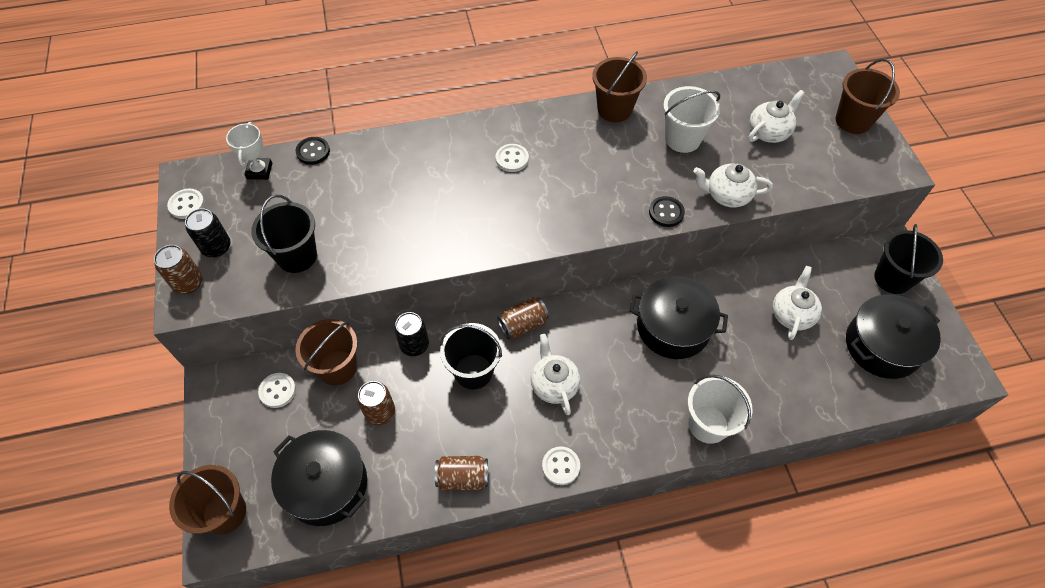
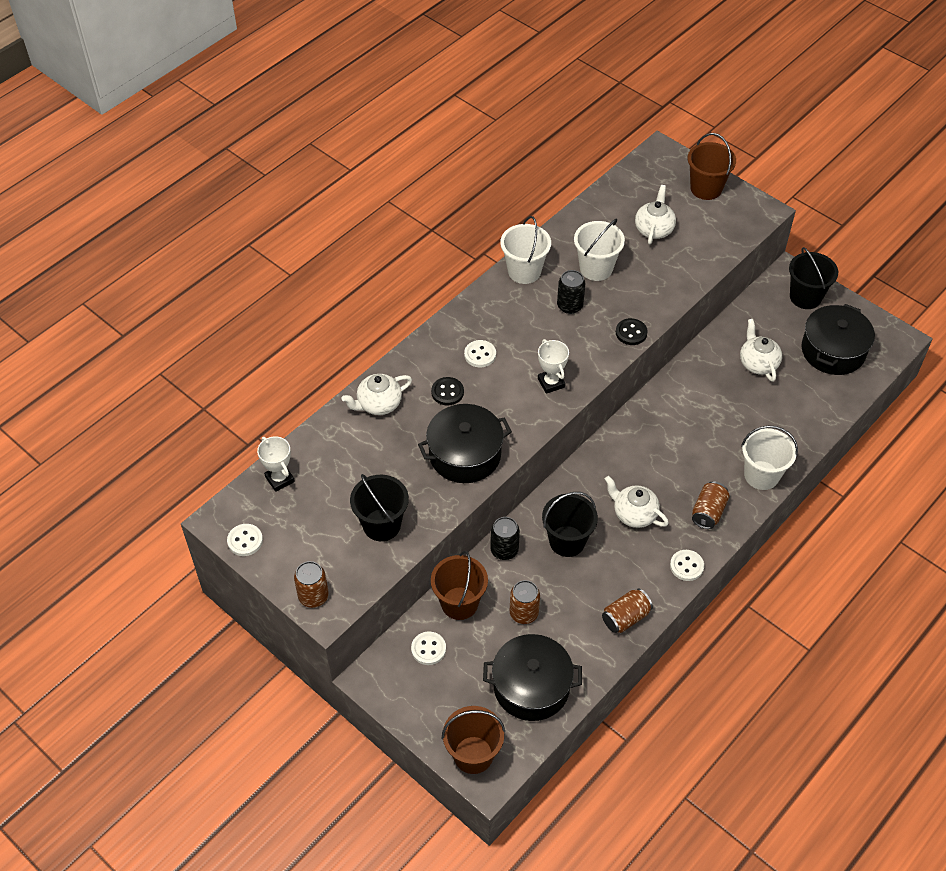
camera: 35 degrees left, 5 degrees down
(216, 247) = (307, 557): black can -> black can (569, 306)
(313, 152) = (310, 438): black button -> black button (447, 392)
(523, 324) = (573, 485): brown can -> brown can (708, 512)
(551, 217) = (551, 383): none -> white trophy
(614, 109) = (524, 271): brown bucket -> white bucket
(673, 327) = (684, 421): black pot -> black pot (465, 454)
(727, 195) = (663, 295): white teapot -> white teapot (378, 404)

